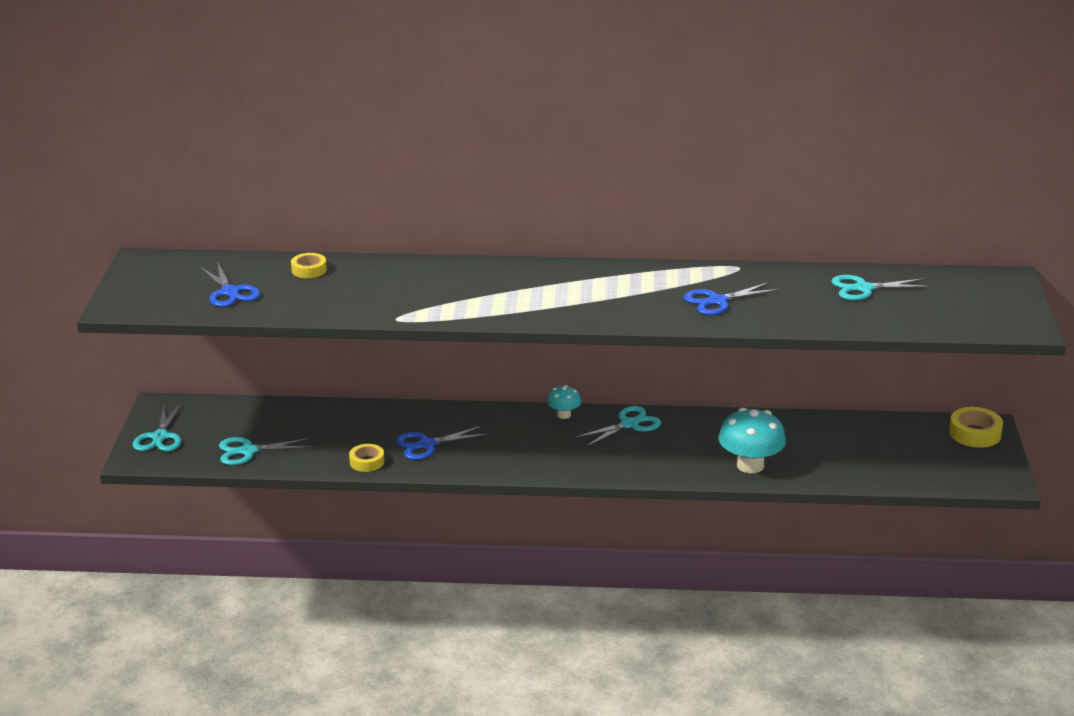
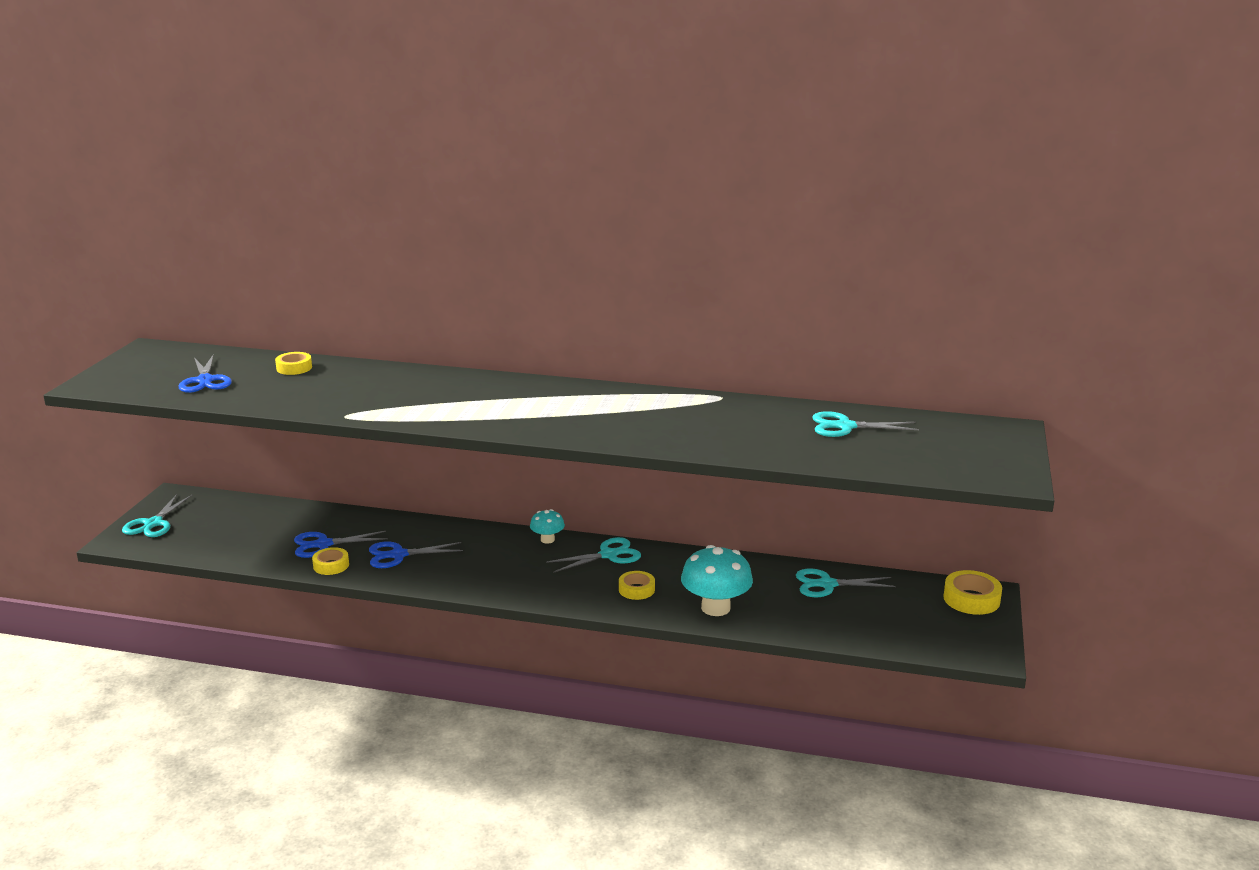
camera: 10 degrees right, 5 degrees down
(248, 451) = (225, 544): turquoise scissors -> turquoise scissors (827, 584)
(670, 455) = (636, 589): none -> yellow tape
(717, 301) = (682, 426): blue scissors -> blue scissors (323, 544)

